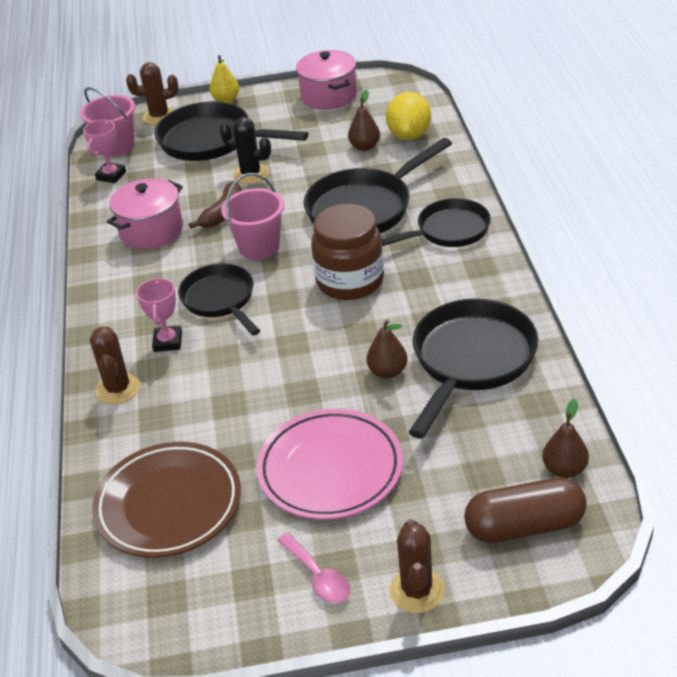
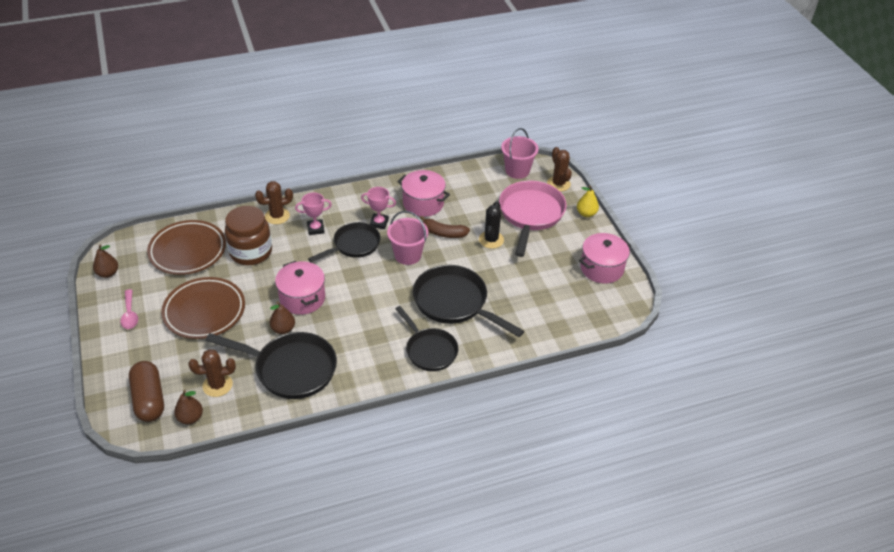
camera: 75 degrees right, 5 degrees up
(111, 176) = (483, 174): pink trophy -> pink trophy (379, 223)
(212, 141) = (530, 215): black pan -> pink pan
(318, 576) = (130, 314): pink spoon -> pink spoon turned 60 degrees counterclockwise
(324, 353) = (302, 298): none -> pink pot
(330, 469) = (204, 311): pink plate -> brown plate
(350, 281) = (372, 303): brown jar -> brown jar (251, 252)
(364, 147) = (533, 296): brown pear -> brown pear (108, 273)
(409, 135) = (552, 320): yellow lemon -> none
(417, 591) = (113, 354): brown cactus -> brown cactus (217, 385)

